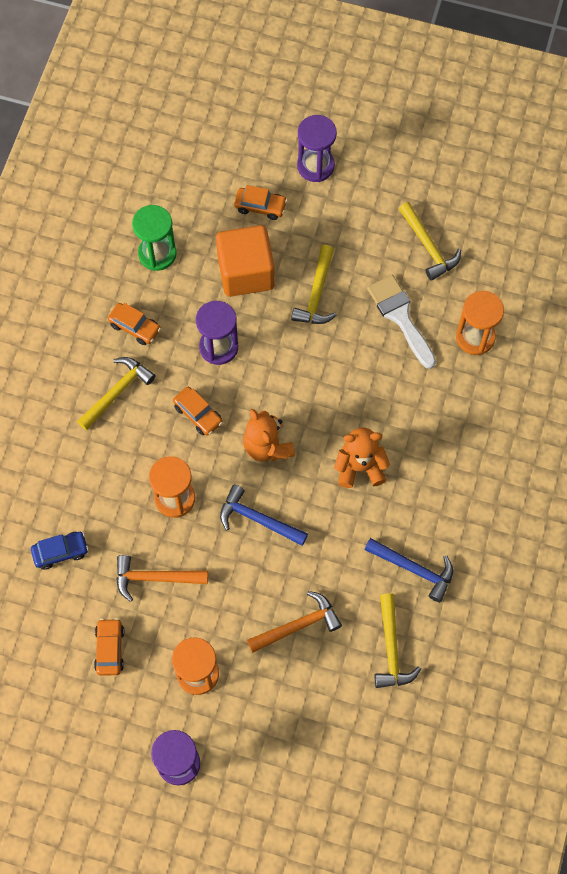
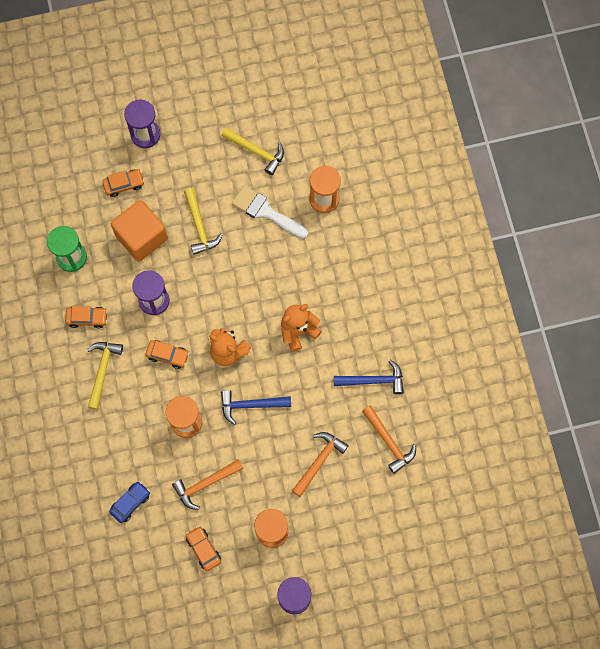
camera: 30 degrees left, 5 degrees up
(391, 649) = (389, 442): yellow hammer -> orange hammer

